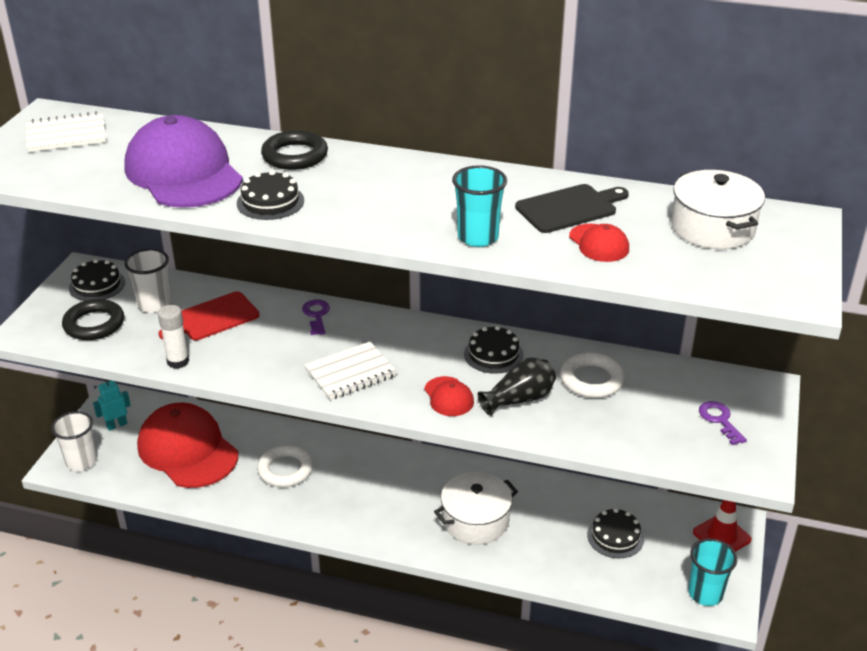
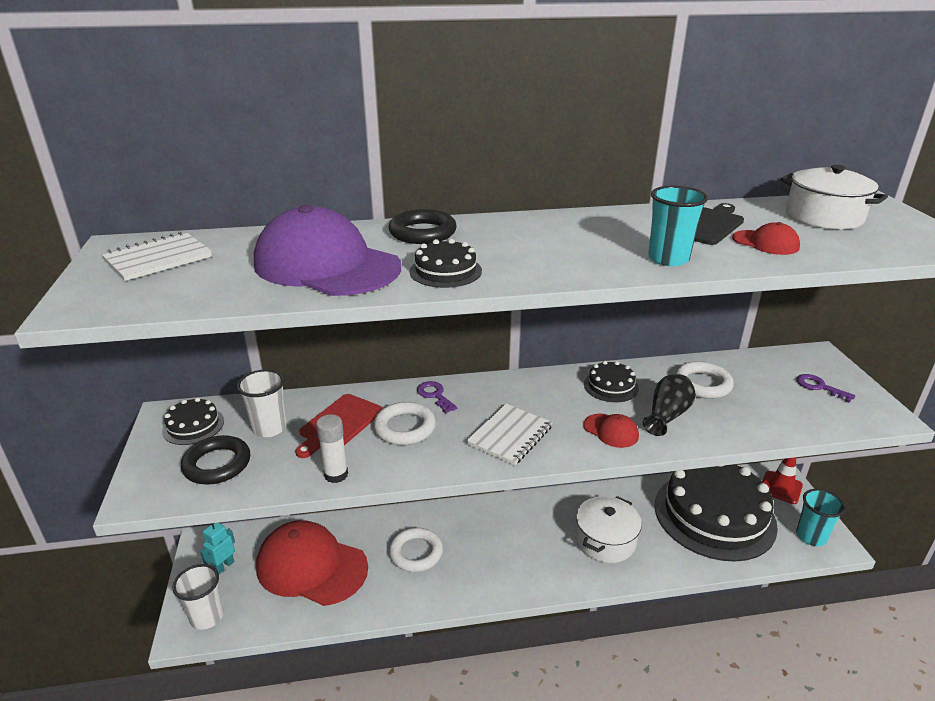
camera: 25 degrees left, 5 degrees down
(265, 338) = (404, 428): none -> white ring
(615, 536) = (714, 515): black cake -> black cake, size x2.44

